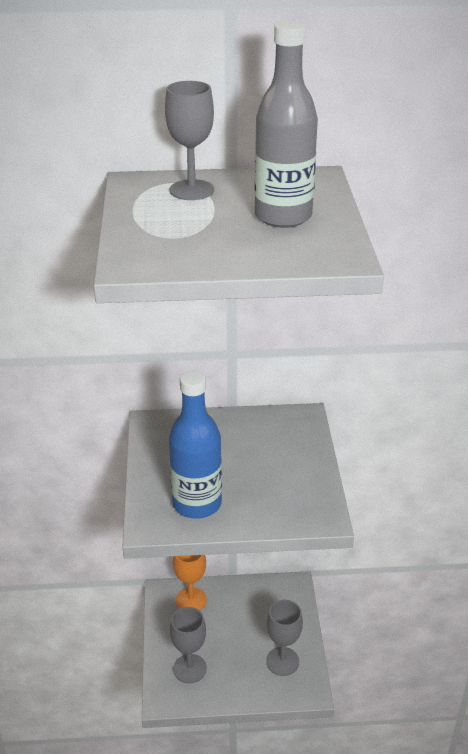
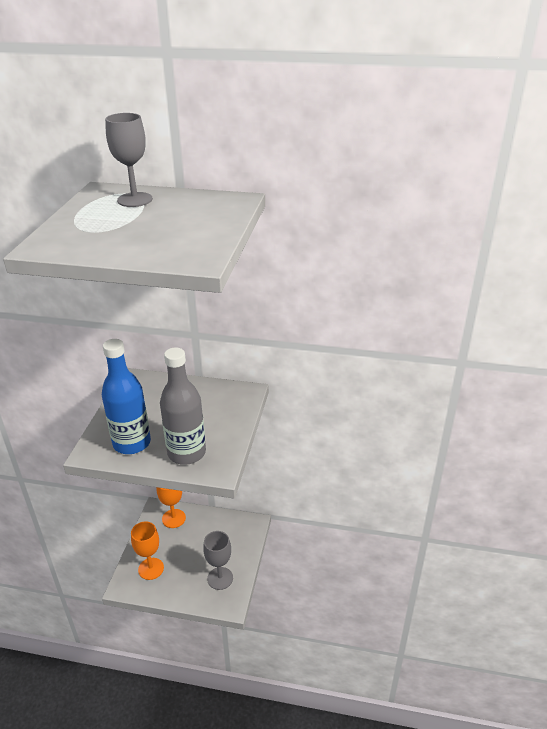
camera: 15 degrees right, 0 degrees up
(189, 668) = (151, 568): grey goblet -> orange goblet
(283, 216) = (183, 225): grey bottle -> grey bottle (186, 453)

